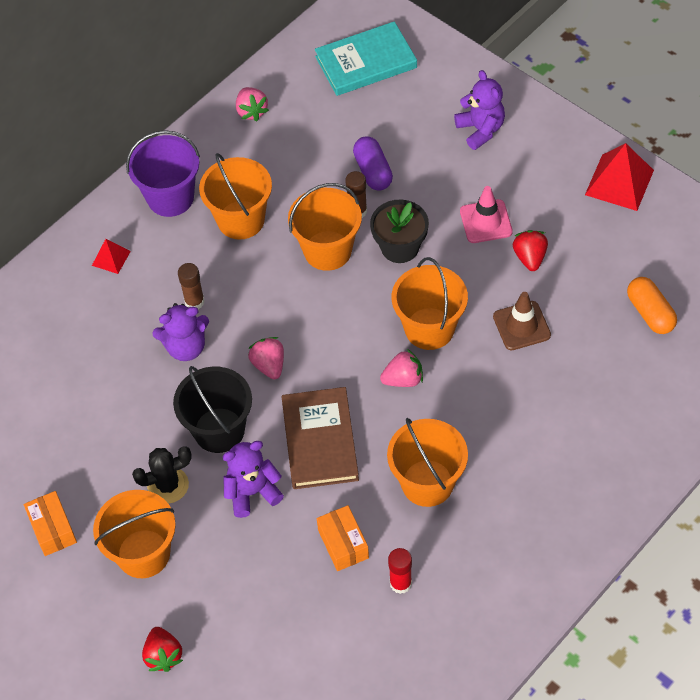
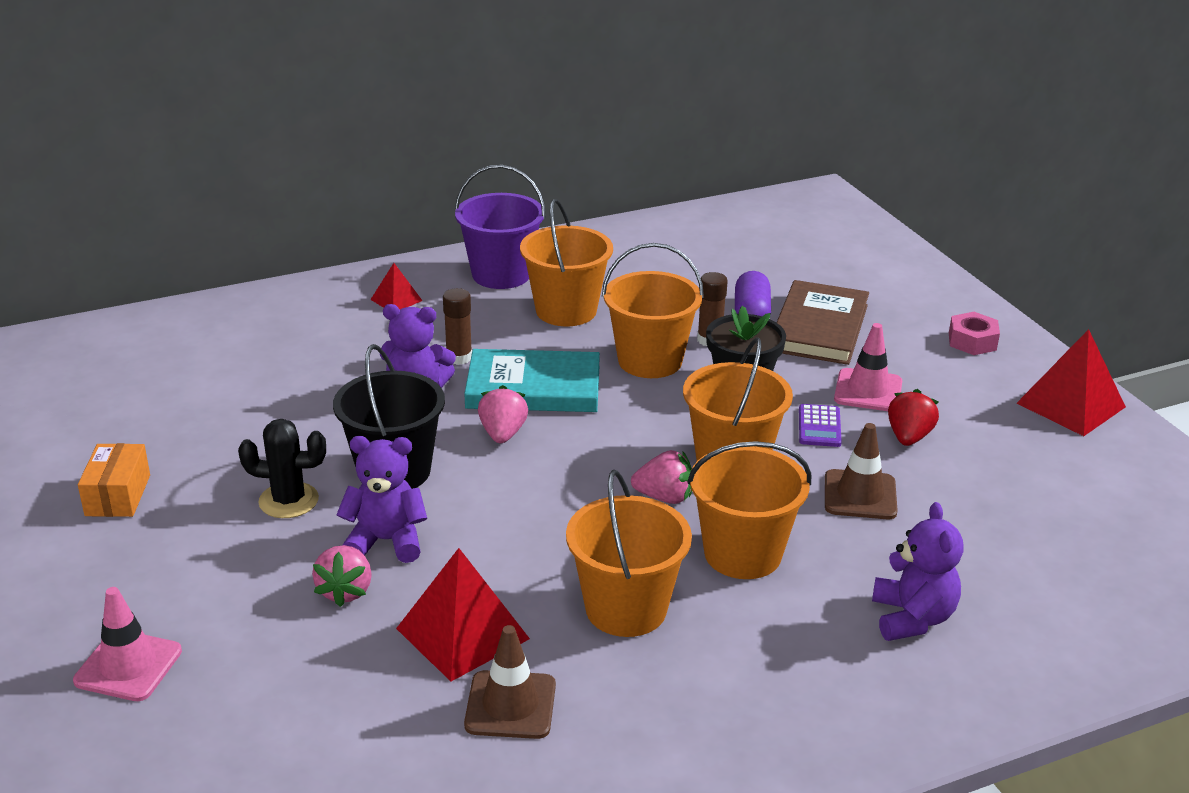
camera: 20 degrees right, 25 degrees down
(143, 553) = (200, 554): orange bucket -> orange bucket (742, 554)
(163, 655) = (128, 666): red strawberry -> pink traffic cone
(251, 111) = (643, 238): pink strawberry -> pink strawberry (345, 591)
(320, 440) = (512, 520): brown book -> brown book (819, 328)
(343, 544) = (463, 633): orange box -> red pyramid
(366, 62) = (800, 236): turquoise book -> turquoise book (533, 387)
(400, 583) = (510, 705): red glue stick -> brown traffic cone
(469, 271) = (819, 426): none -> purple calculator
(480, 130) = (908, 317): purple teddy bear -> purple teddy bear (912, 618)
(533, 140) = (972, 341): none -> pink nut
(650, 313) = (1056, 536): orange capsule -> none

